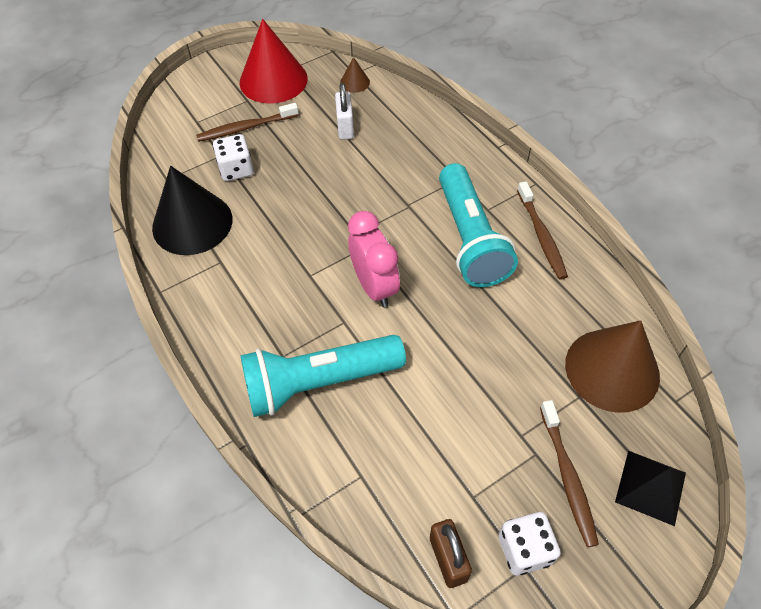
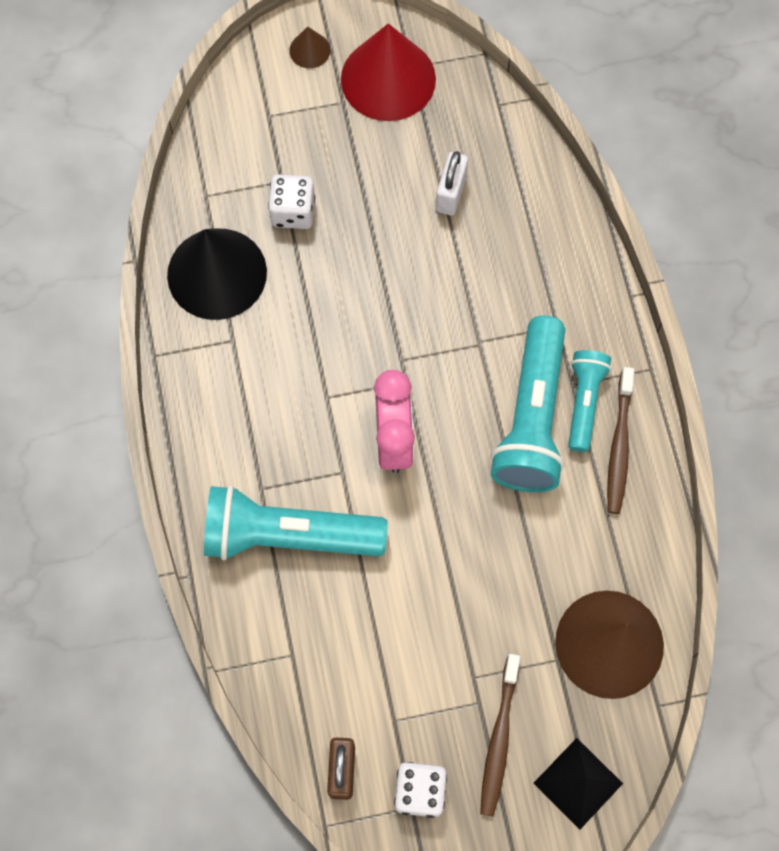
camera: 20 degrees right, 15 degrees up
(246, 128) = (326, 148): brown toothbrush -> none
(354, 82) = (492, 121): brown cone -> brown cone (309, 50)
(501, 217) = (584, 402): none -> turquoise flashlight

